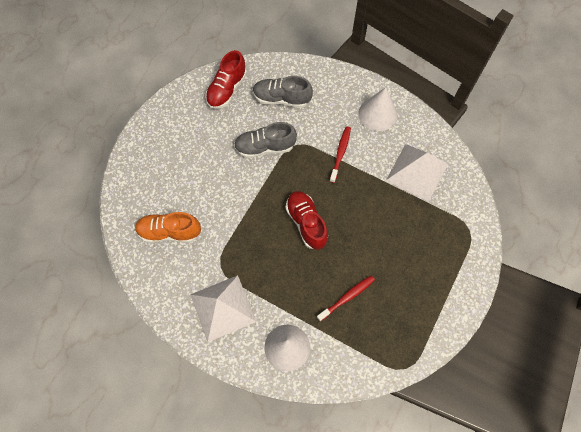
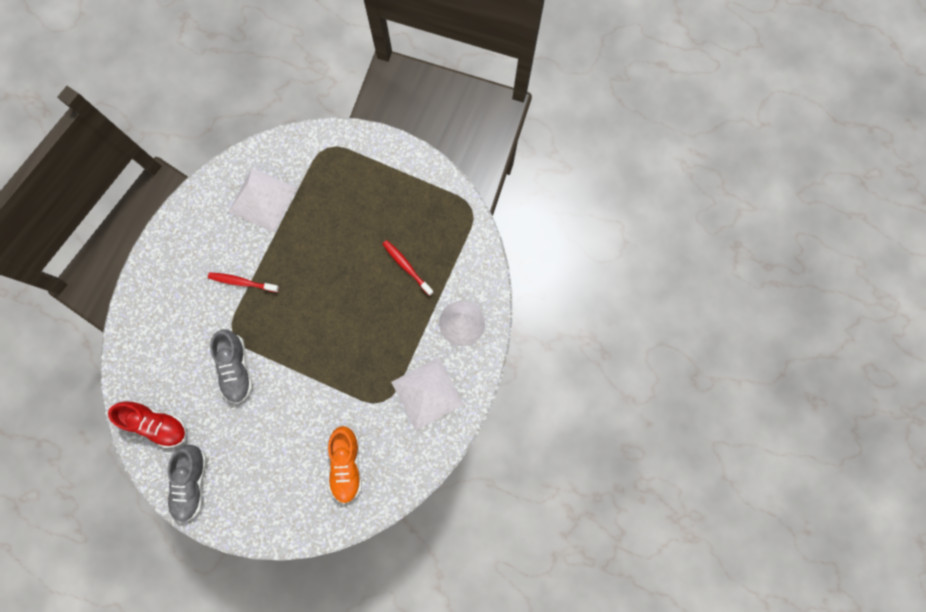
camera: 95 degrees left, 10 degrees up
(281, 99) = (170, 355): grey shoe -> grey shoe (192, 483)
(306, 223) = (328, 314): red shoe -> none
(377, 114) = (190, 243): white cone -> none

